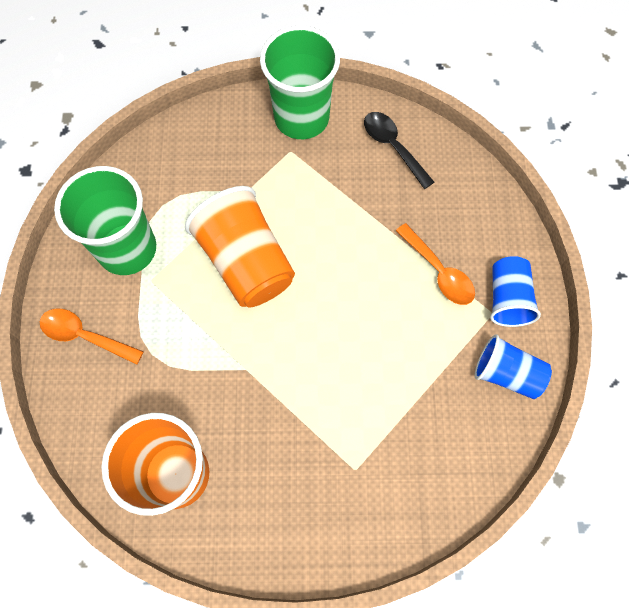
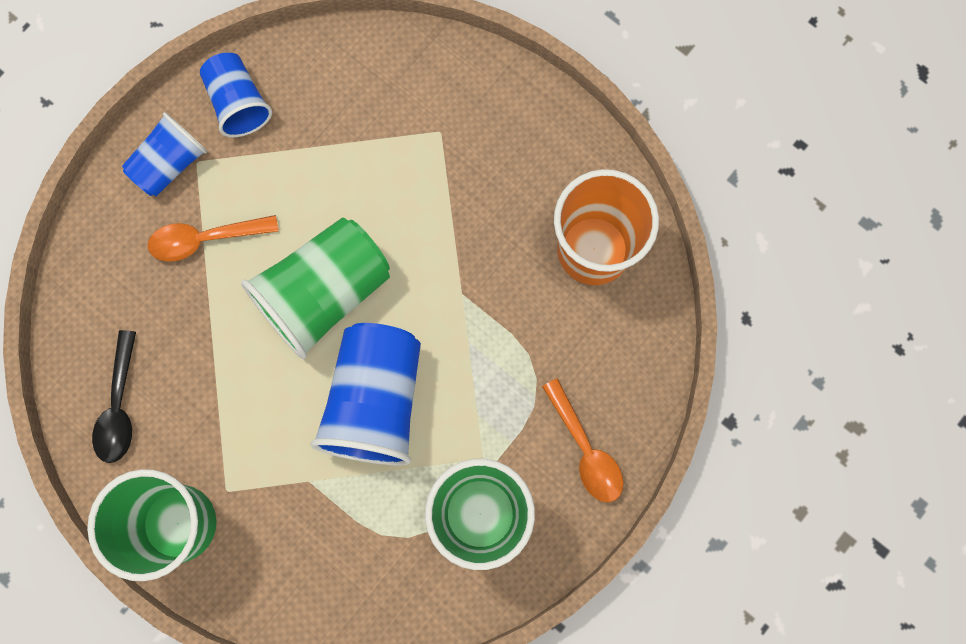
camera: 140 degrees left, 10 degrees up
(246, 262) = (375, 400): orange cup -> blue cup
(335, 299) = (324, 293): none -> green cup
(439, 271) = (205, 239): orange spoon -> orange spoon turned 105 degrees counterclockwise

